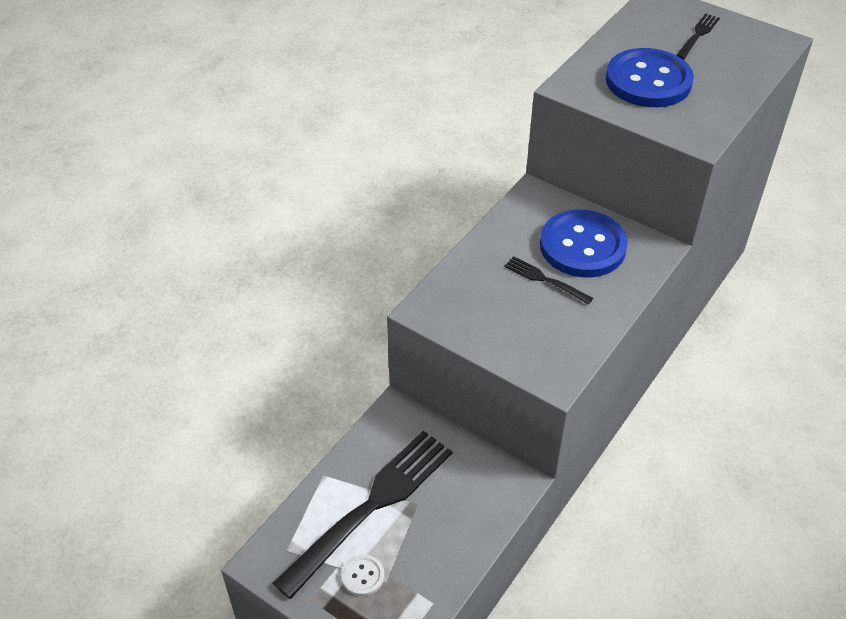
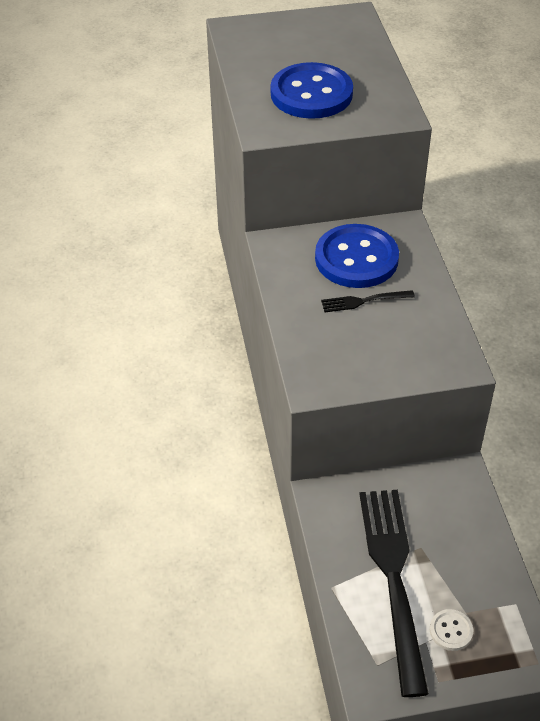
camera: 45 degrees left, 0 degrees up
(697, 35) = (297, 40): black fork -> none

